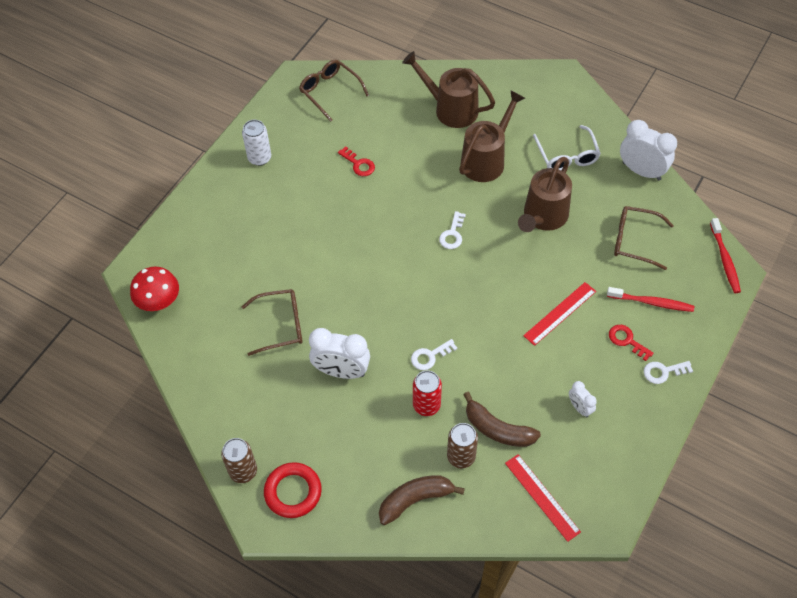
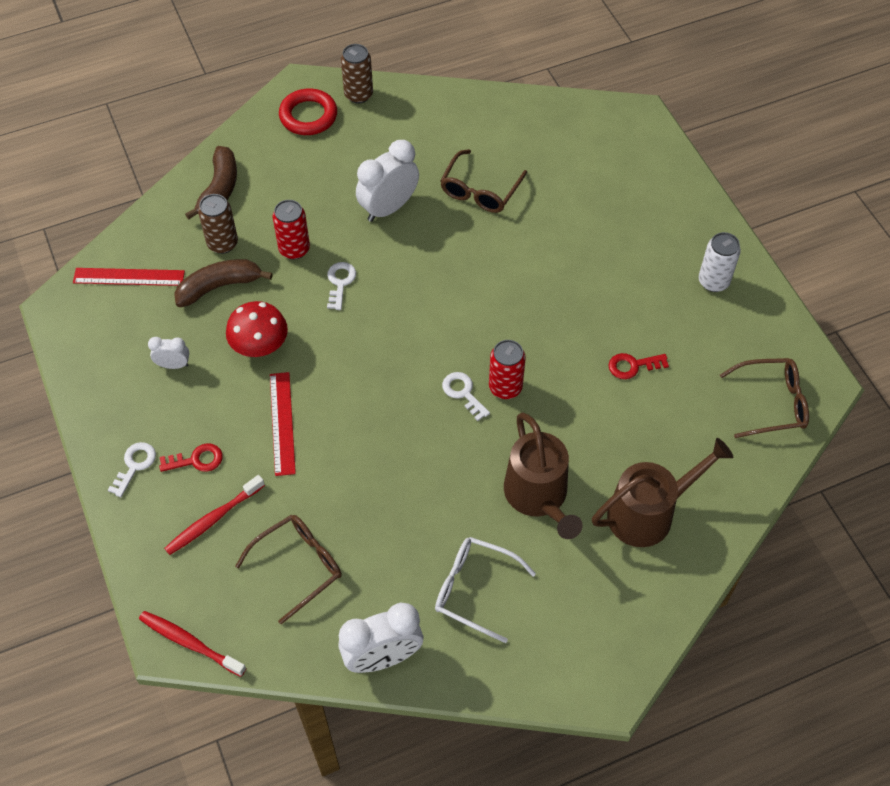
camera: 125 degrees right, 0 degrees up
(159, 301) = (588, 118): red mushroom -> red mushroom (260, 345)
(429, 216) = (505, 387): none -> red can
(543, 217) = (410, 496): brown watering can -> none

